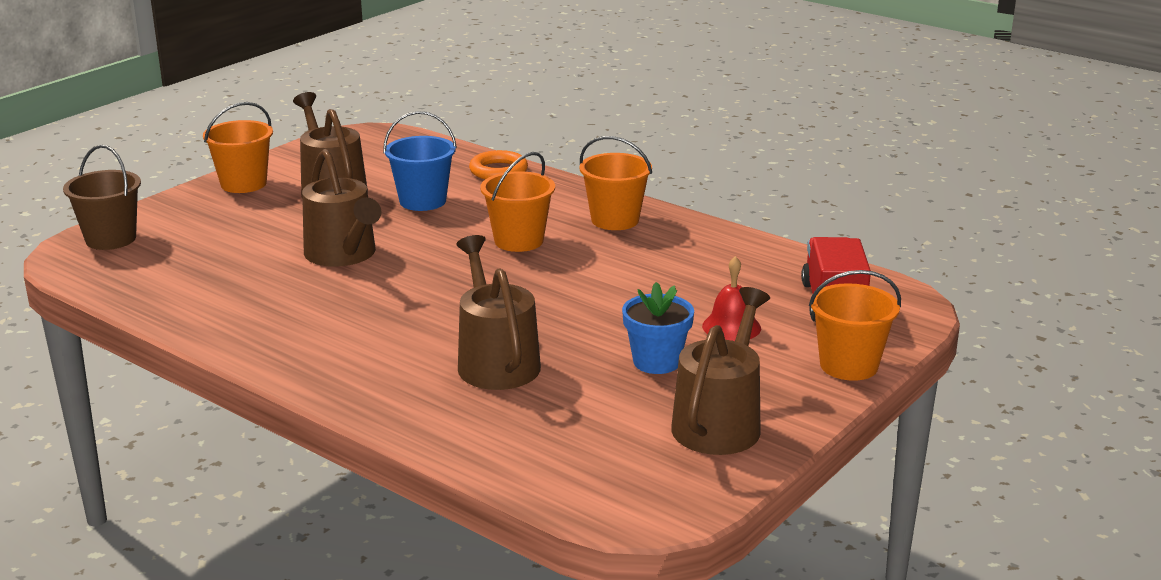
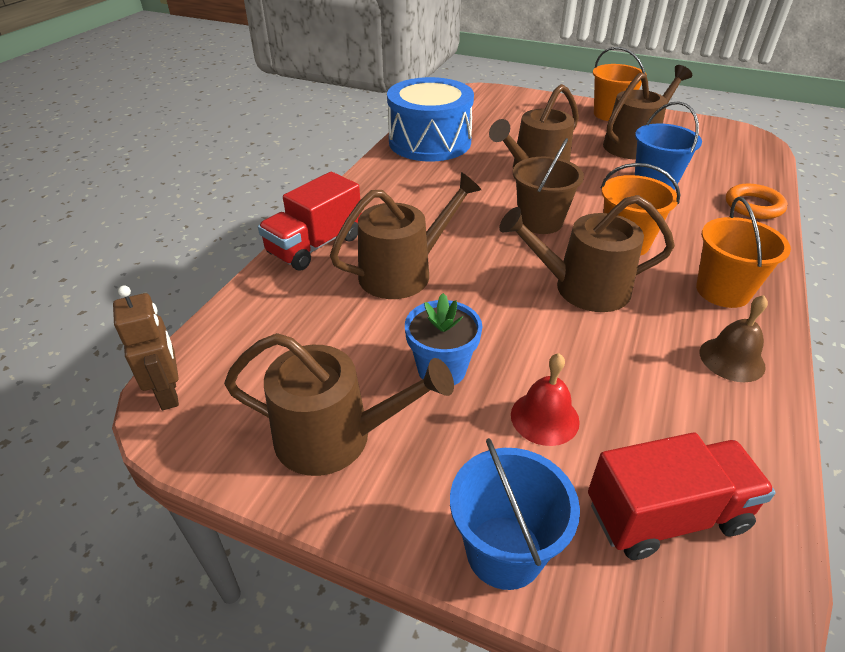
camera: 75 degrees right, 15 degrees up
(111, 239) = (496, 97): brown bucket -> brown bucket (540, 221)
(202, 305) = (430, 142): none -> blue drum
(404, 411) = (315, 245): none -> red truck
(577, 276) = (582, 288): none -> brown watering can
(627, 514) = (169, 393): none -> brown robot
(697, 240) = (732, 359): none -> brown bell
(849, 365) = (504, 551): orange bucket -> blue bucket

